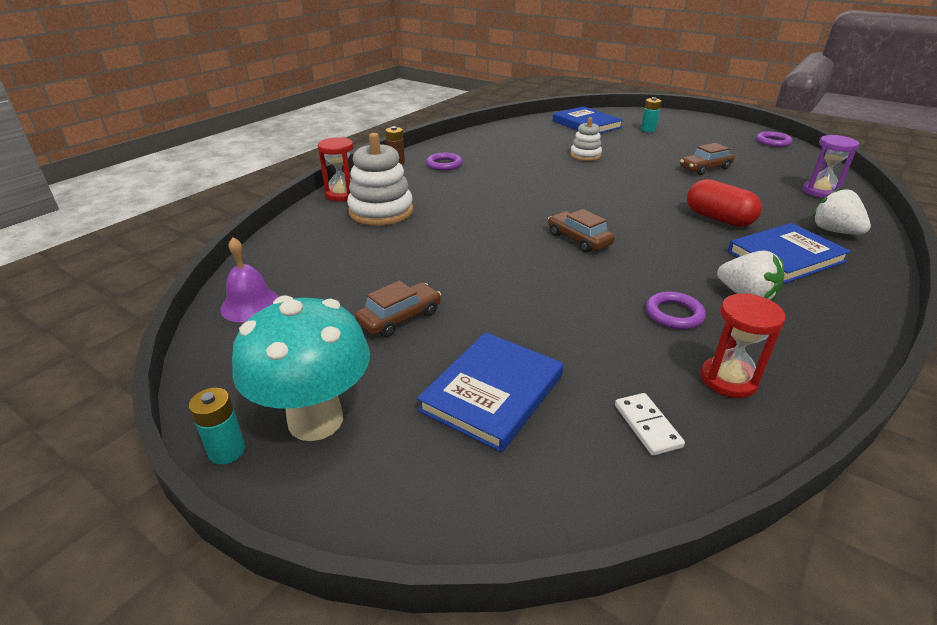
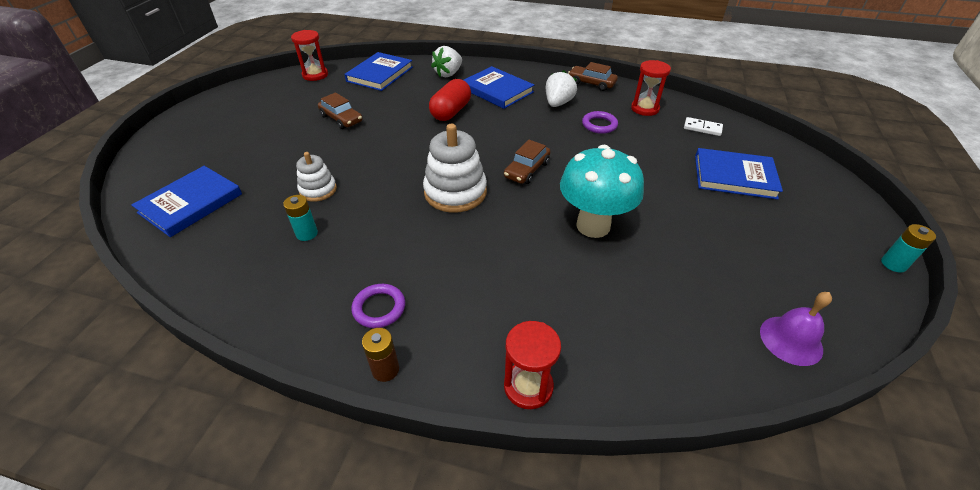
camera: 110 degrees left, 10 degrees up
(315, 420) = (832, 237): turquoise mushroom -> turquoise mushroom (593, 226)
(381, 211) = (552, 320): white stacking toy -> white stacking toy (455, 192)
(400, 318) = (711, 235): brown car -> brown car (591, 83)
(647, 426) = (702, 128): white domino -> white domino turned 60 degrees clockwise
(648, 130) = (218, 155): turquoise battery -> turquoise battery (307, 233)
(773, 142) = (261, 87): purple ring -> none
(808, 162) = (315, 75): none -> red hourglass
(820, 192) = (380, 74): purple hourglass -> blue book

